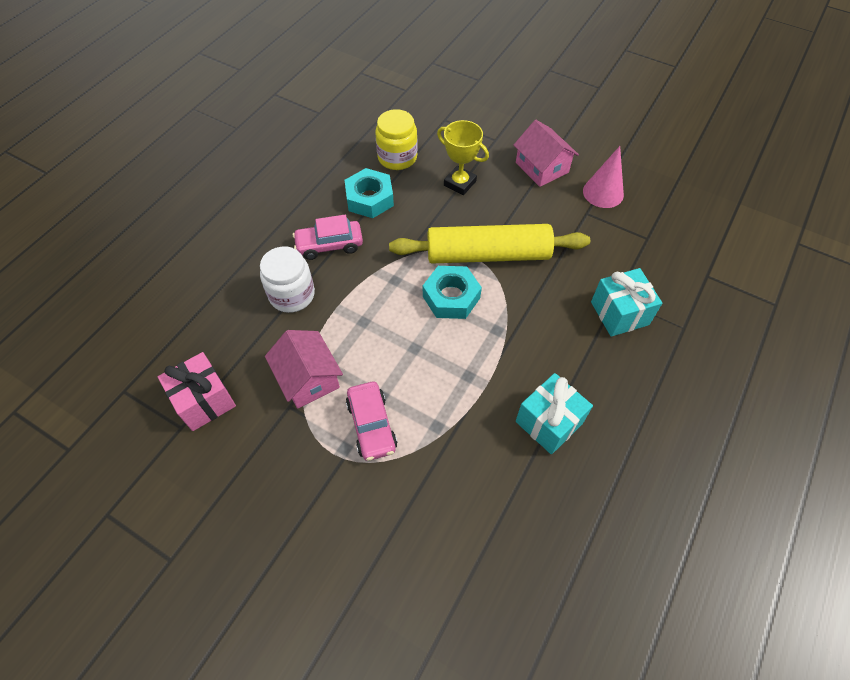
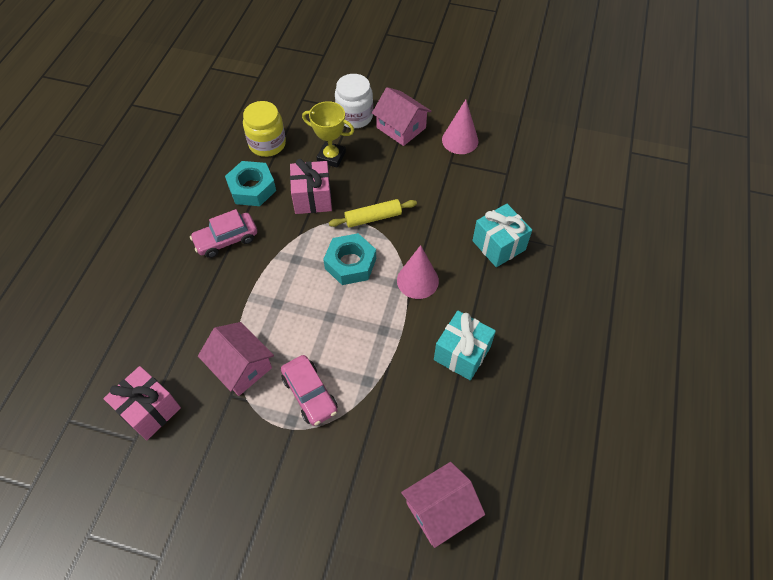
camera: 15 degrees left, 0 degrees up
(292, 295) = (204, 294): white jar -> white jar (354, 116)
(429, 221) = (312, 198): none -> pink gift
(481, 592) = (440, 510): none -> pink house
(488, 255) = (373, 218): yellow rolling pin -> yellow rolling pin, size x0.50
(519, 331) = (417, 280): none -> pink cone

